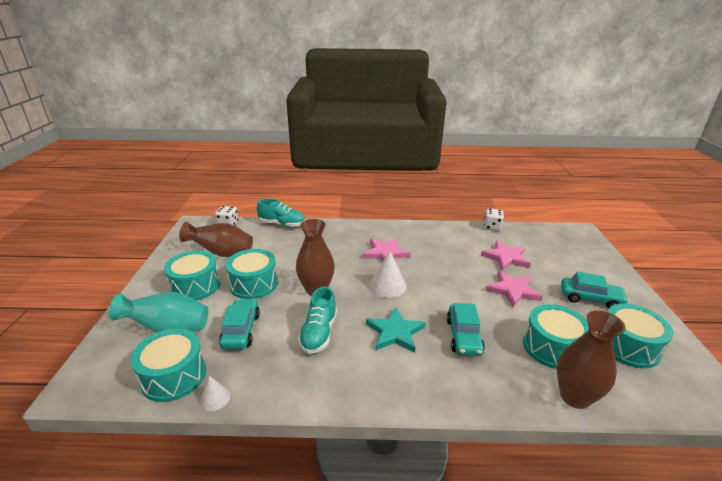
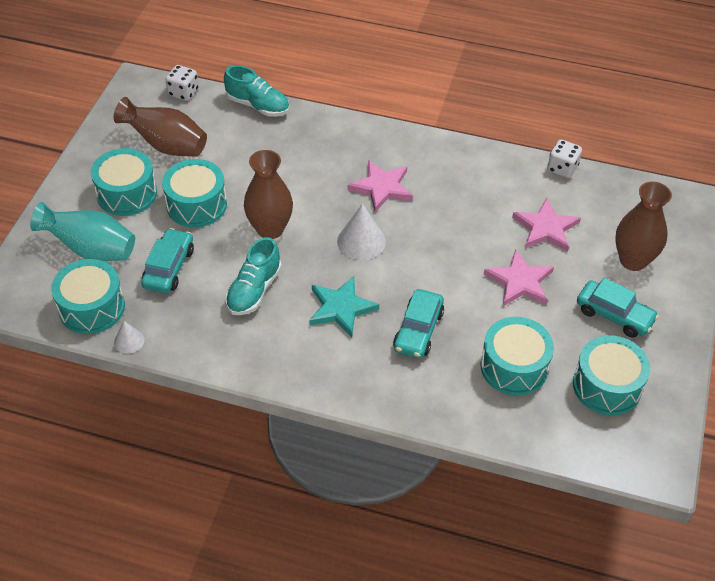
camera: 15 degrees right, 20 degrees up
(575, 397) = (497, 425): brown vase -> brown vase (633, 260)

